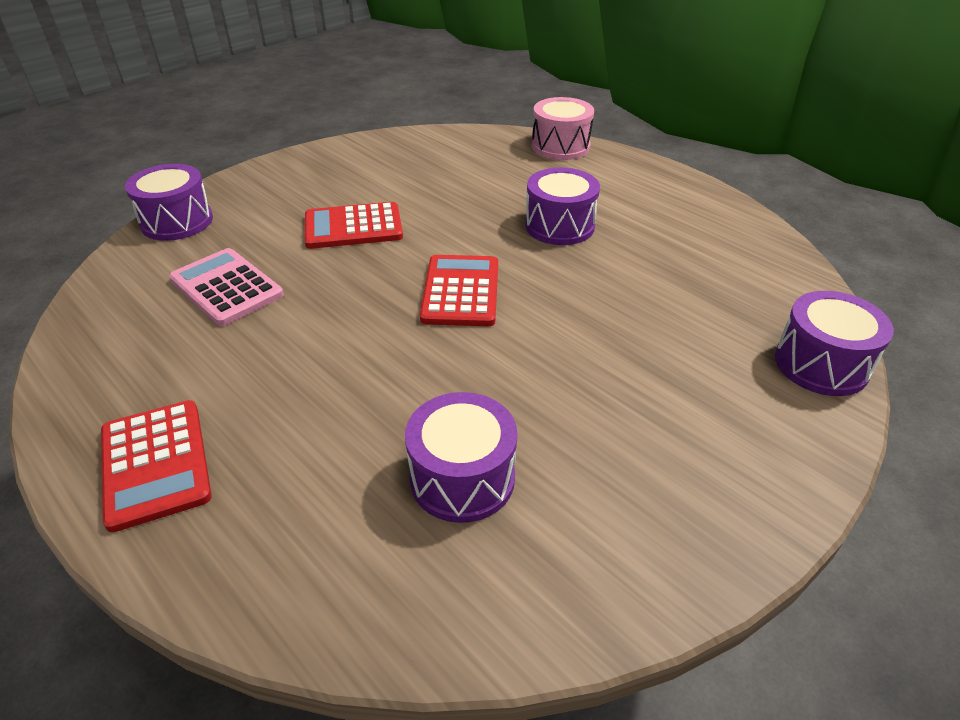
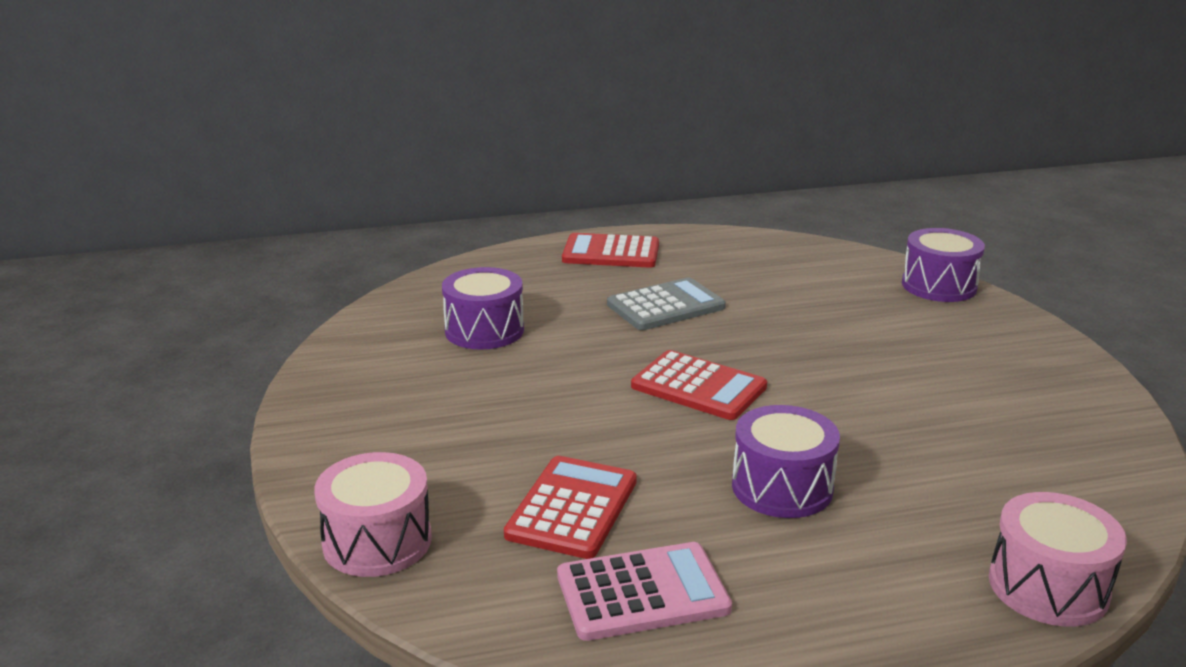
camera: 120 degrees right, 15 degrees down
(226, 287) = (798, 292): pink calculator -> pink calculator (642, 592)
(307, 359) = (666, 306): none -> grey calculator
(353, 227) = (870, 362): red calculator -> red calculator (572, 508)
(821, 364) = (377, 541): purple drum -> pink drum

